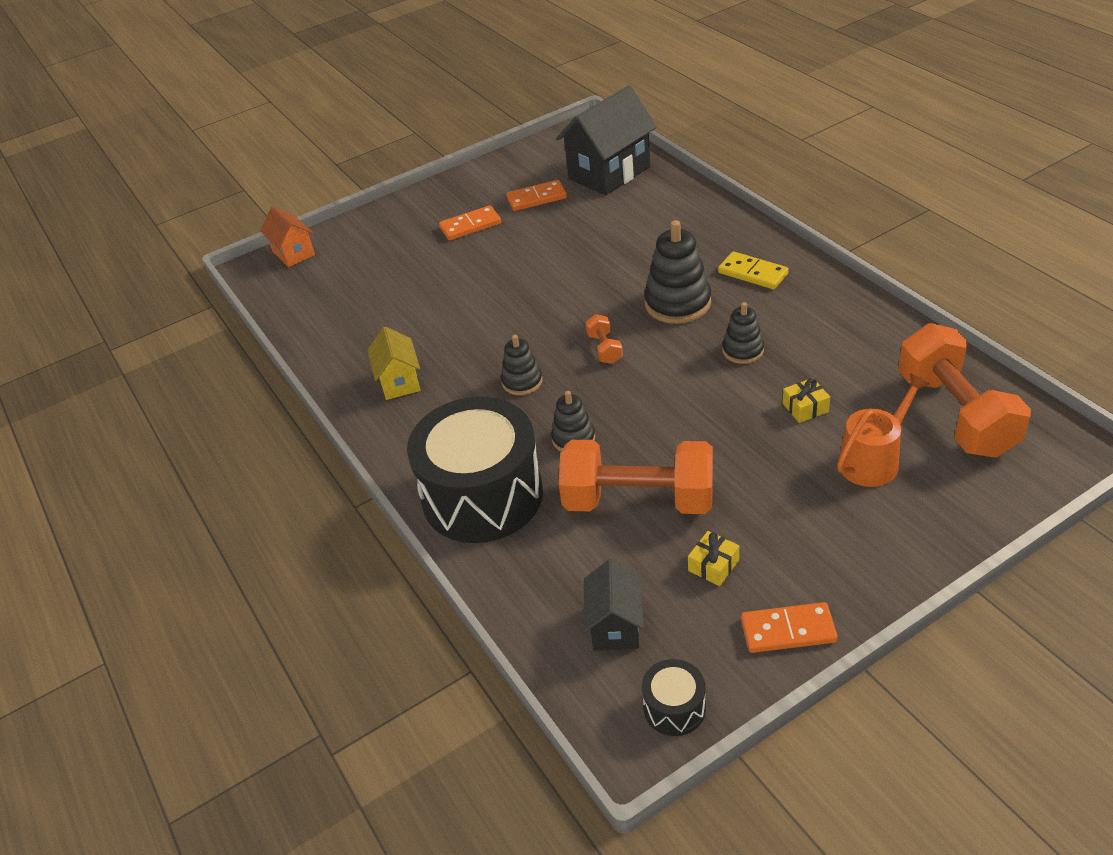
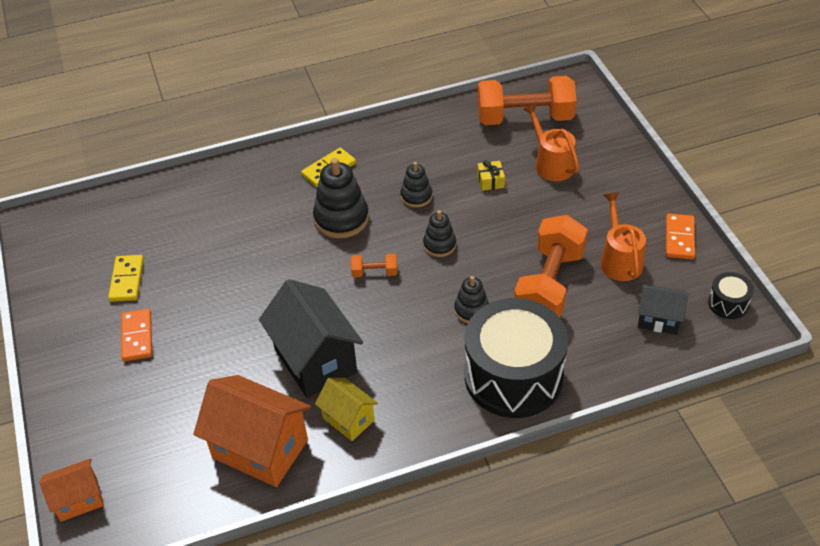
camera: 80 degrees left, 5 degrees up
(356, 334) = (260, 449): none -> orange house
(399, 381) = (348, 419): yellow house -> yellow house turned 45 degrees clockwise
(522, 382) = (390, 331): black stacking toy -> black stacking toy (439, 245)
(537, 198) = (127, 280): orange domino -> yellow domino
(609, 173) = (124, 222): black house -> black house (315, 360)
(713, 565) = (619, 260): yellow gift -> orange watering can

